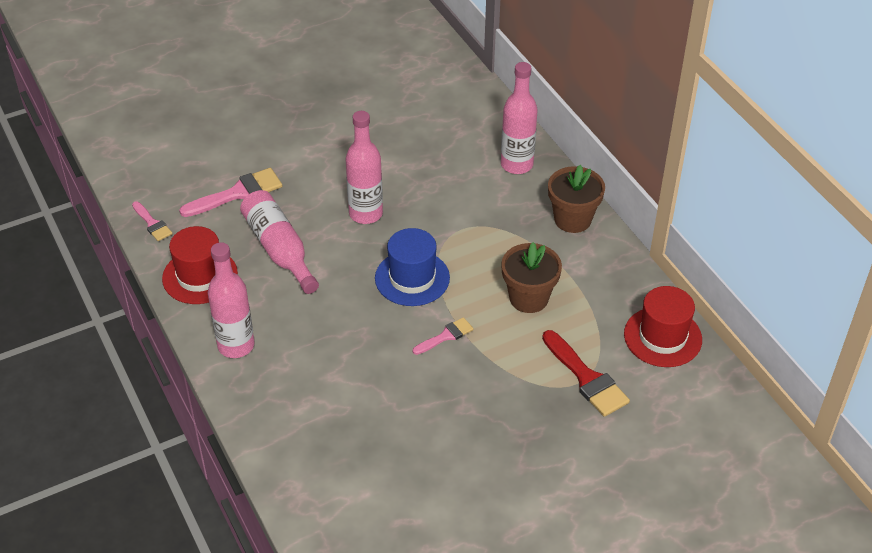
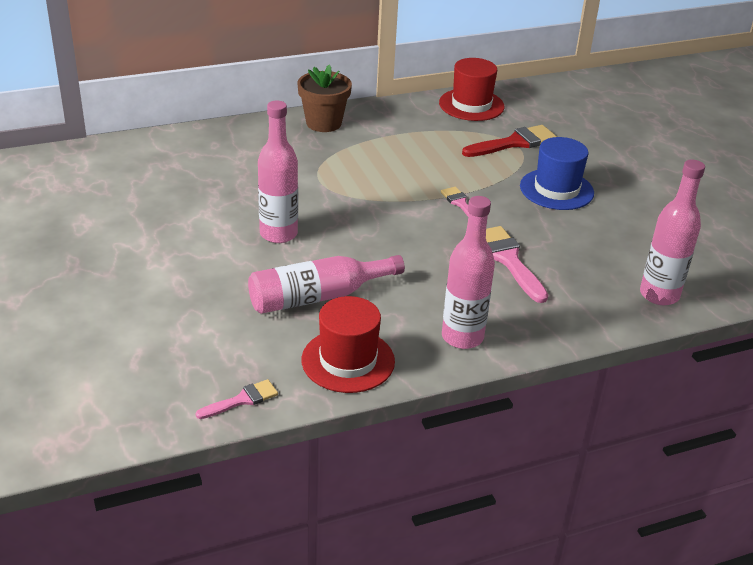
camera: 85 degrees left, 10 degrees down
(237, 193) = (211, 323): pink brush -> pink brush (508, 260)
(412, 278) = (381, 215): blue hat -> blue hat (556, 189)
(516, 164) = (238, 140): pink bottle -> pink bottle (659, 295)
(528, 298) = (419, 157): brown flower pot -> none

